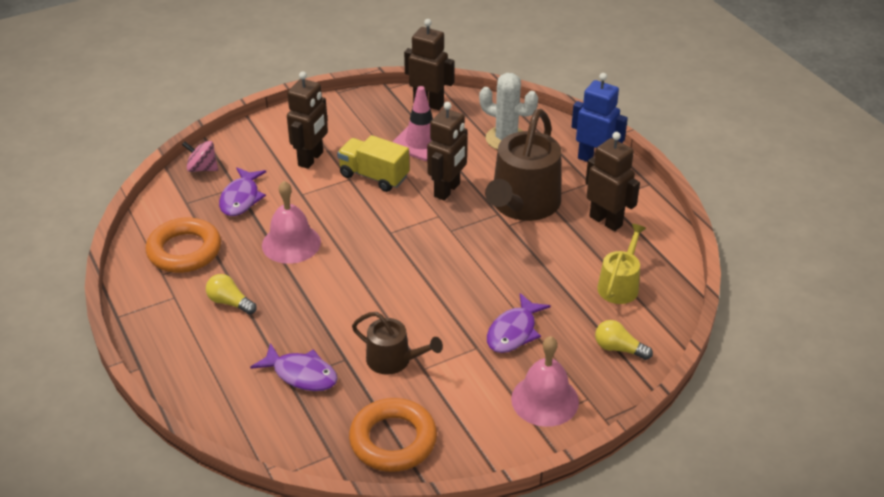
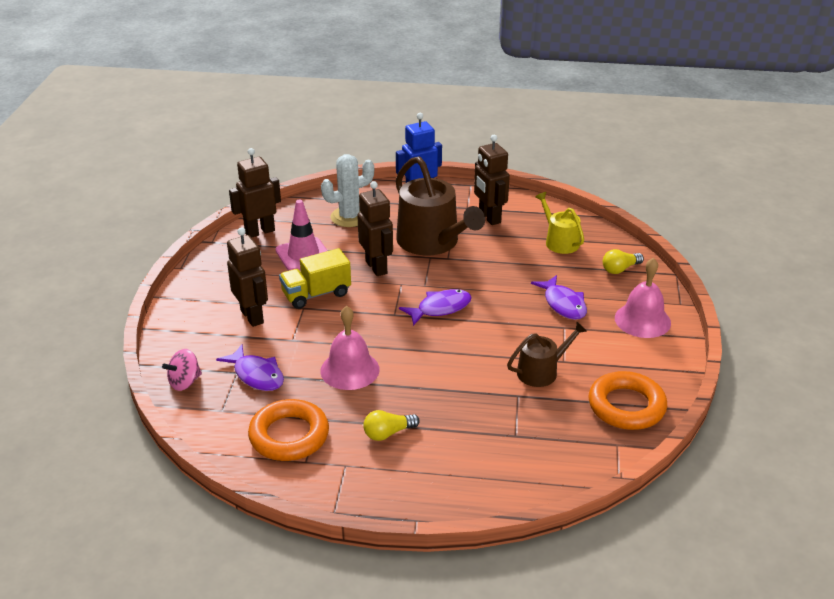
camera: 55 degrees left, 5 degrees down
(301, 374) = (514, 425): purple fish -> purple fish (440, 308)
(606, 221) = (489, 217): brown robot -> brown robot turned 105 degrees counterclockwise

